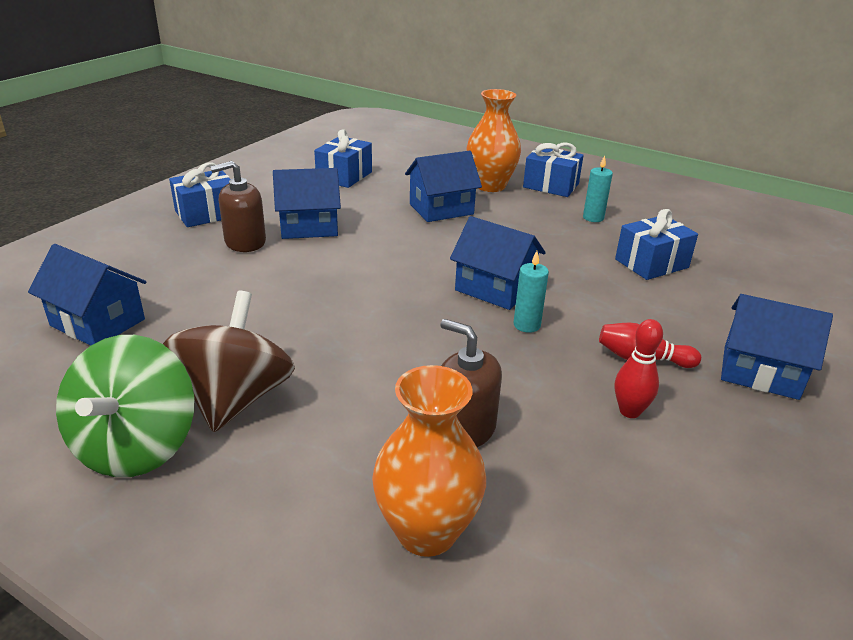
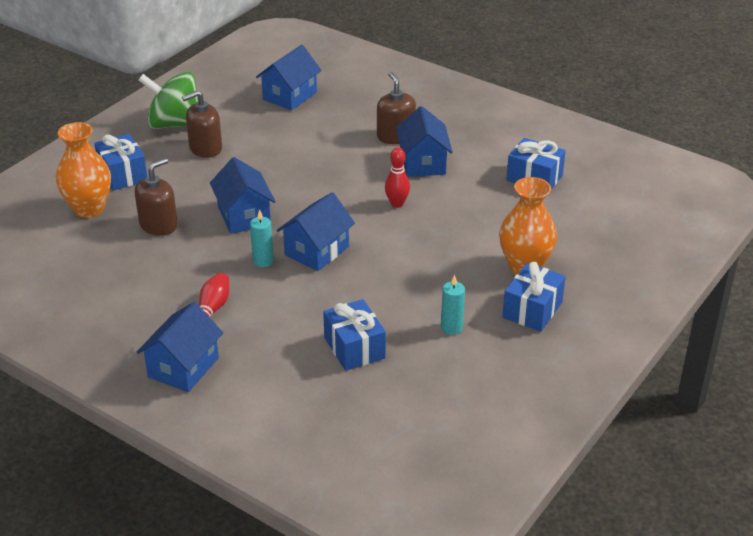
camera: 95 degrees right, 5 degrees up
(207, 213) = (444, 116): blue gift -> blue gift (123, 174)
(235, 398) = (205, 148): brown spinning top -> brown soap dispenser
(441, 209) = (464, 232): blue house -> blue house (244, 216)
(629, 411) = (157, 292): red bowling pin -> red bowling pin (397, 204)

